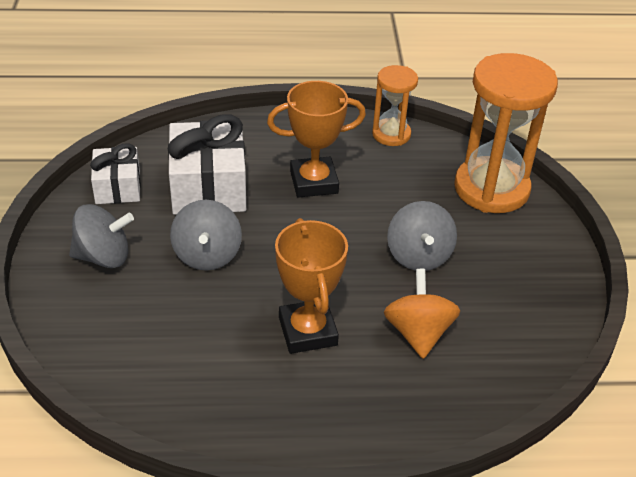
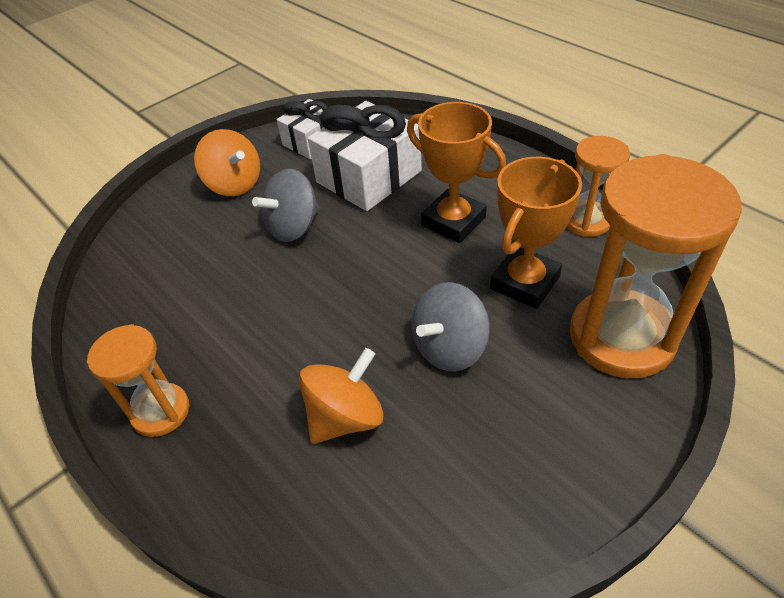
camera: 55 degrees right, 5 degrees up
(103, 256) = (234, 184): grey spinning top -> orange spinning top
(306, 422) = (161, 411): none -> orange hourglass
(307, 331) = (269, 340): orange trophy -> orange trophy (524, 282)

